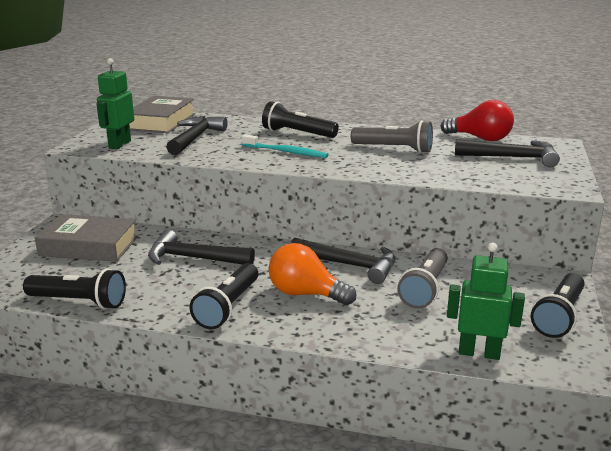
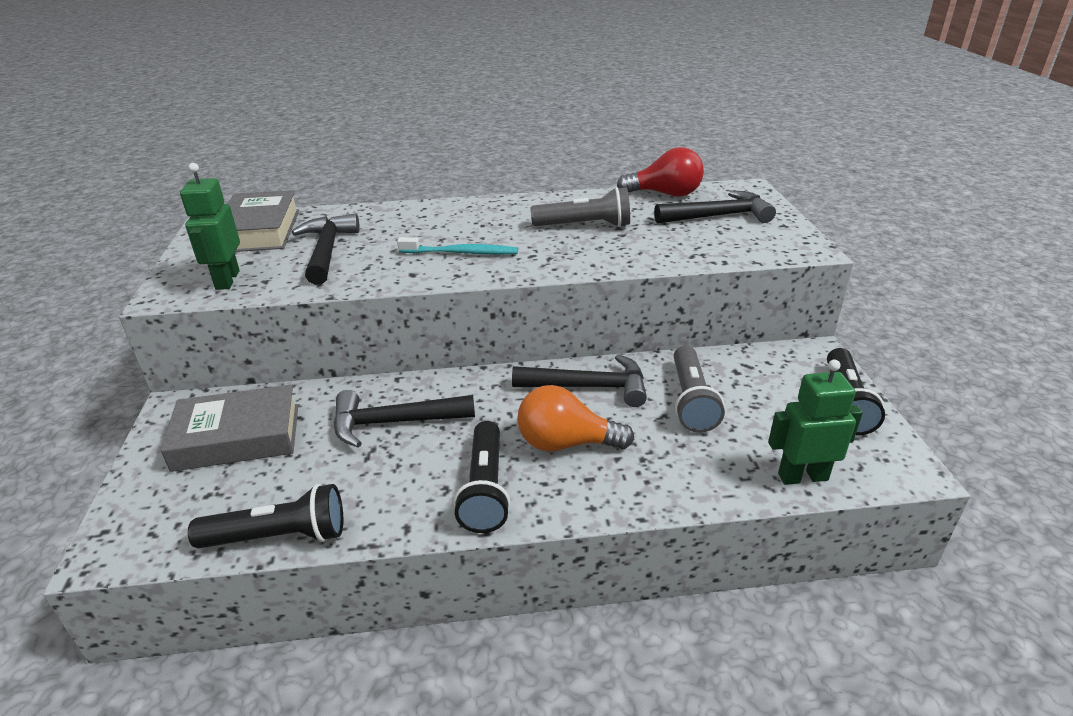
camera: 20 degrees left, 10 degrees up
(297, 133) = (454, 221): black flashlight -> none

